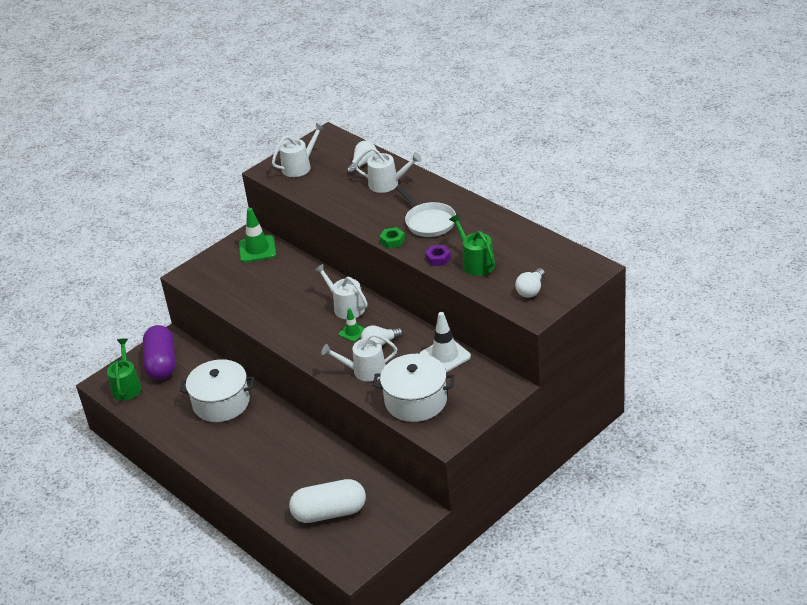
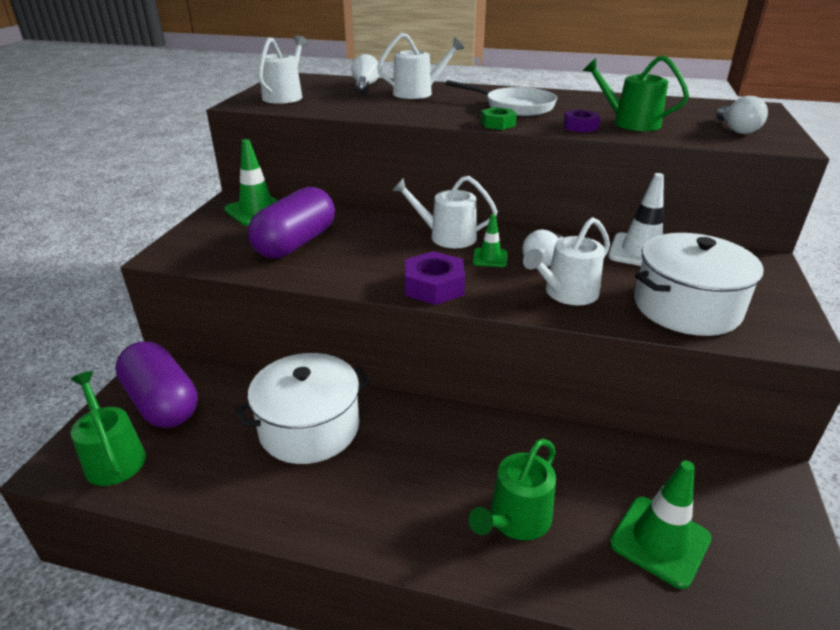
camera: 35 degrees left, 5 degrees down
(258, 286) = (296, 243): none -> purple capsule
(277, 480) = (516, 519): none -> green watering can
(302, 343) = (434, 286): none -> purple nut
(329, 512) = (660, 541): white capsule -> green traffic cone

